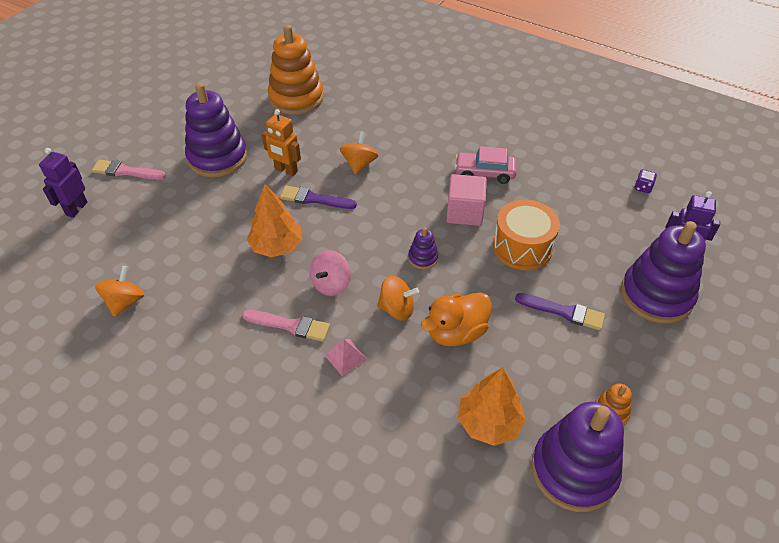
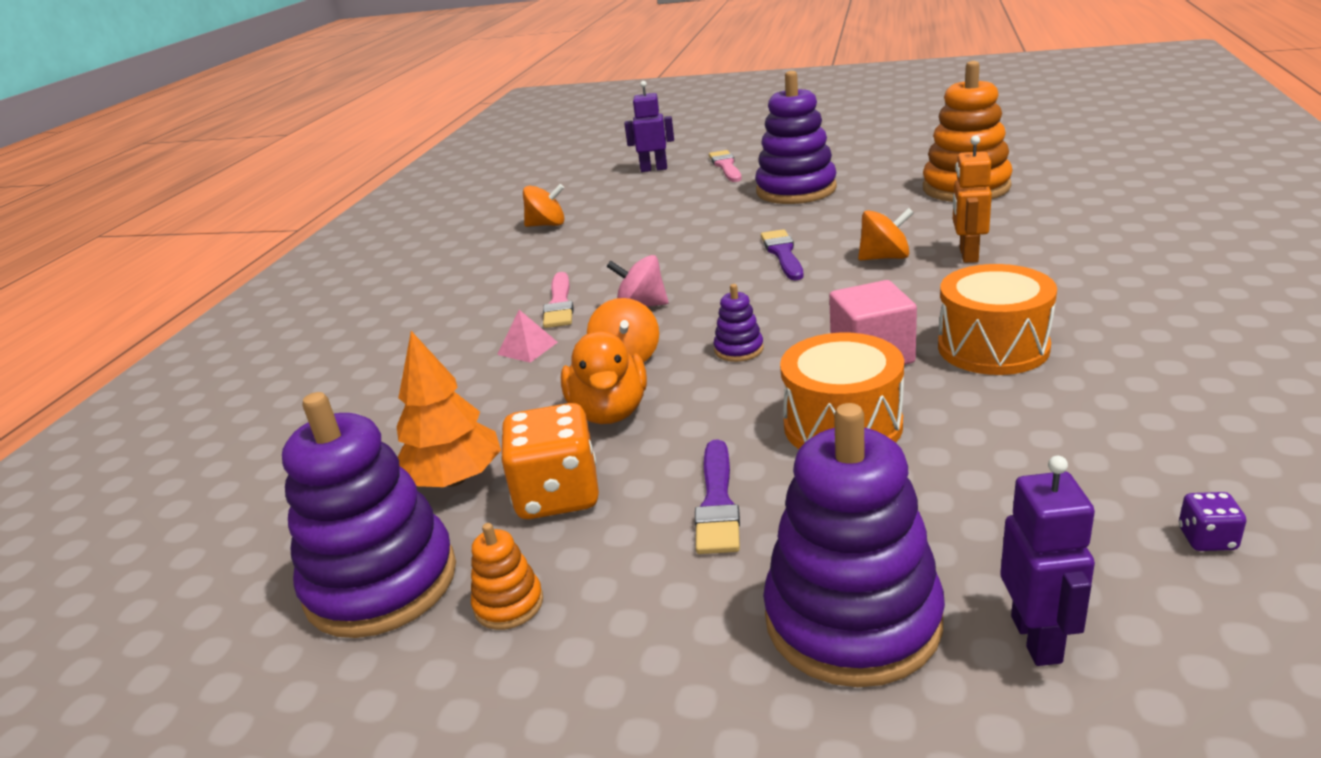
camera: 75 degrees right, 20 degrees down
(277, 246) = (679, 260): orange tree -> none
(286, 170) = (816, 225): orange robot -> orange robot (968, 255)
(456, 332) = (609, 412): orange duck -> orange duck turned 135 degrees counterclockwise
(484, 173) = (993, 347): pink car -> orange drum
(528, 374) = (557, 495): none -> orange dice

